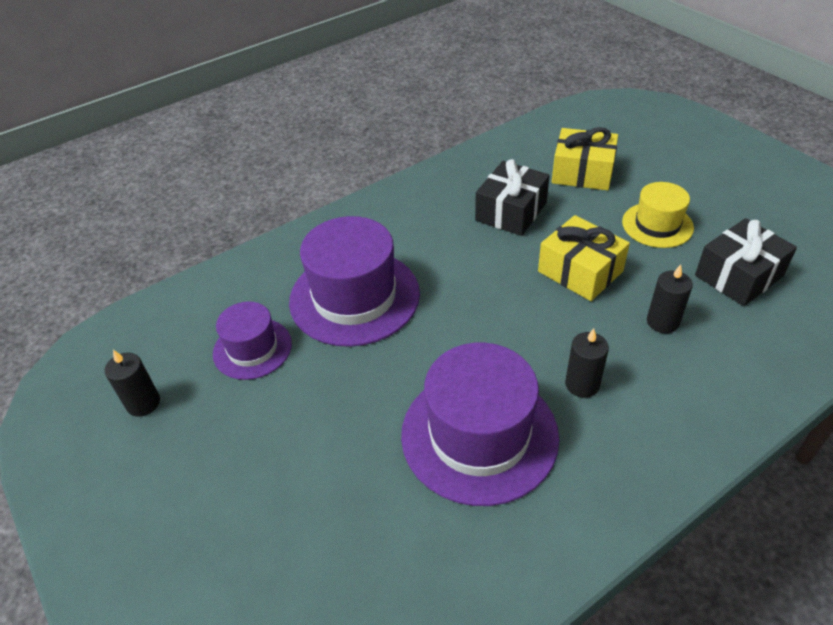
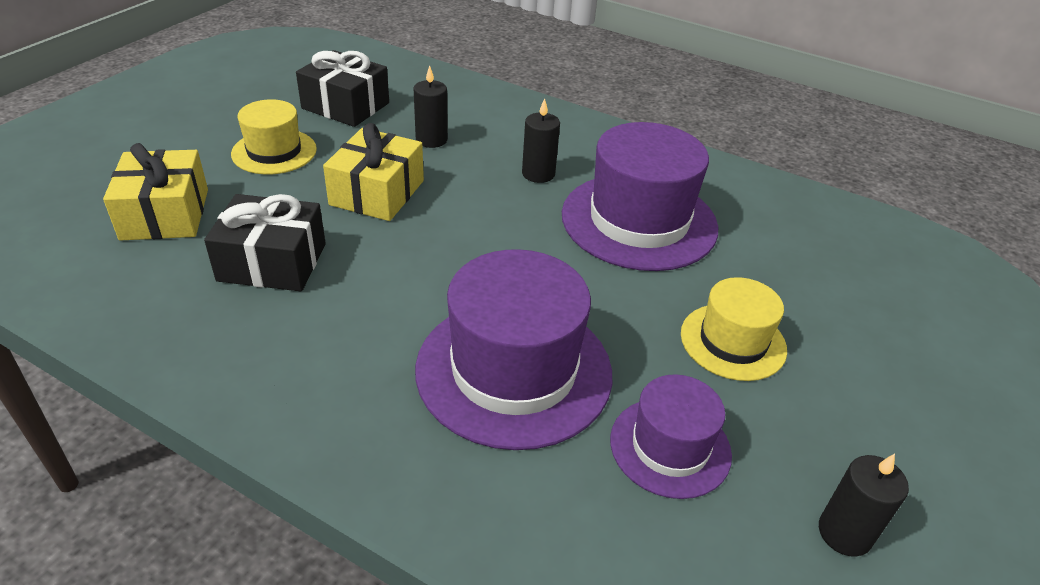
camera: 120 degrees left, 5 degrees down
(306, 428) = (733, 341): none -> yellow hat

